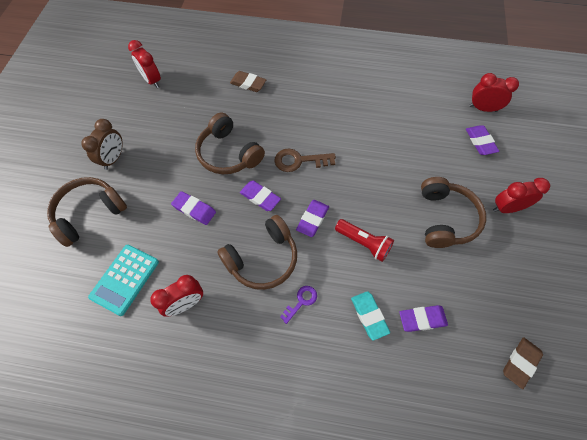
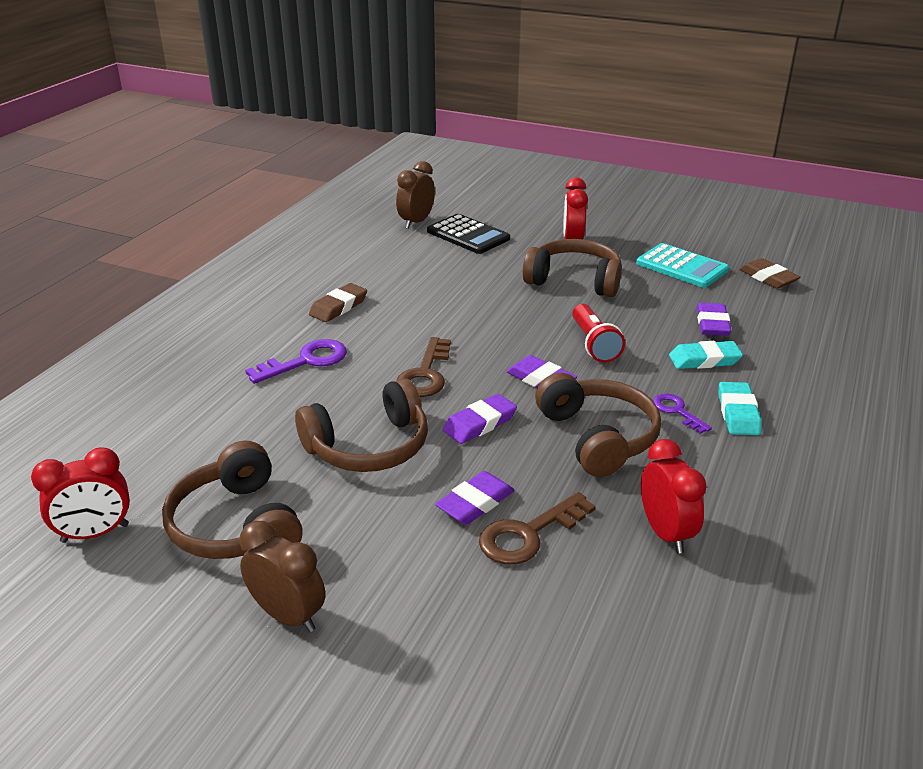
camera: 75 degrees left, 30 degrees down
(89, 213) = (424, 667): brown headphones -> brown headphones (237, 525)
(125, 279) = (603, 614): turquoise calculator -> turquoise calculator (681, 266)
(175, 237) = (528, 534): none -> brown key
(248, 83) = (216, 402): brown eraser -> brown eraser (338, 307)
(294, 105) = (306, 361): none -> purple key
(310, 341) = (738, 413): none -> turquoise eraser
(363, 243) = (594, 344): red flashlight -> red flashlight turned 120 degrees clockwise
(480, 142) = (468, 235): purple eraser -> black calculator
(483, 108) = (416, 222): red clock -> brown clock

